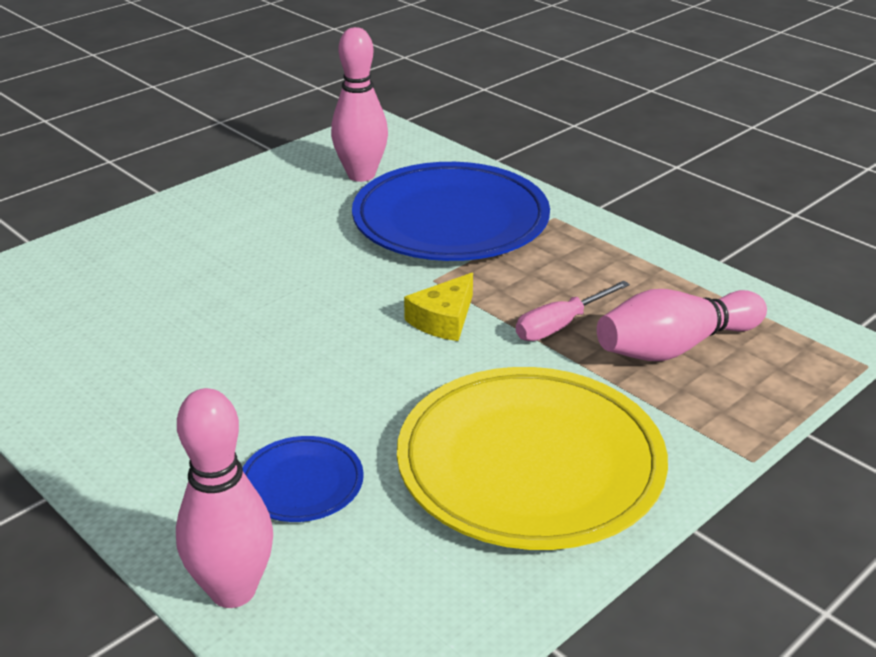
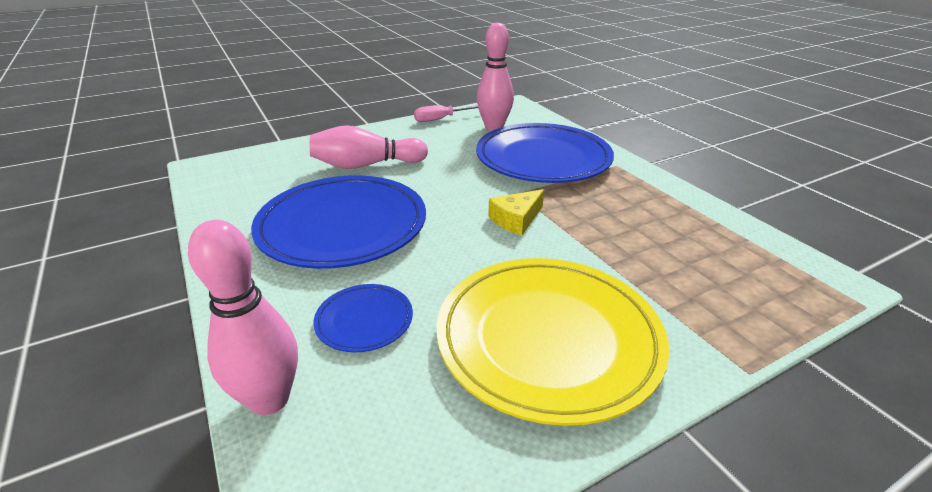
camera: 15 degrees right, 0 degrees up
(208, 366) = (342, 226): none -> blue plate
(560, 325) = (602, 236): pink screwdriver -> pink screwdriver (441, 119)
(675, 347) = (692, 265): pink bowling pin -> pink bowling pin (366, 165)

